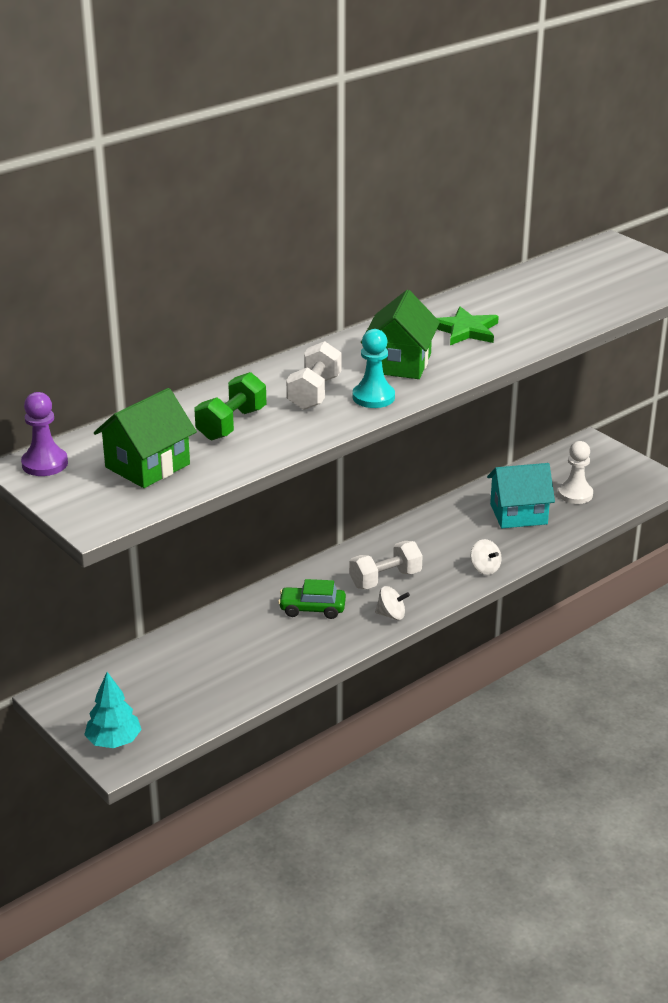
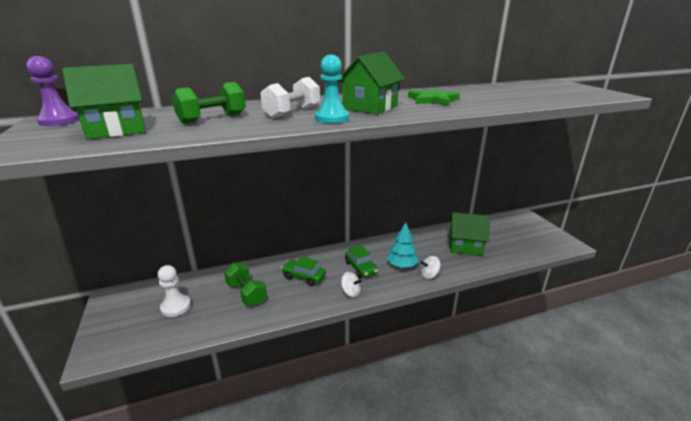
camera: 20 degrees right, 5 degrees down
(114, 741) = (107, 339): turquoise tree -> turquoise tree (402, 265)
(249, 648) = (246, 293): none -> green dumbbell
(385, 579) = (360, 268): white dumbbell -> green car
(485, 568) = (429, 275): white spinning top -> white spinning top turned 90 degrees clockwise
(518, 514) = (465, 246): turquoise house -> green house
(575, 494) = (507, 241): white pawn -> white pawn (176, 306)

